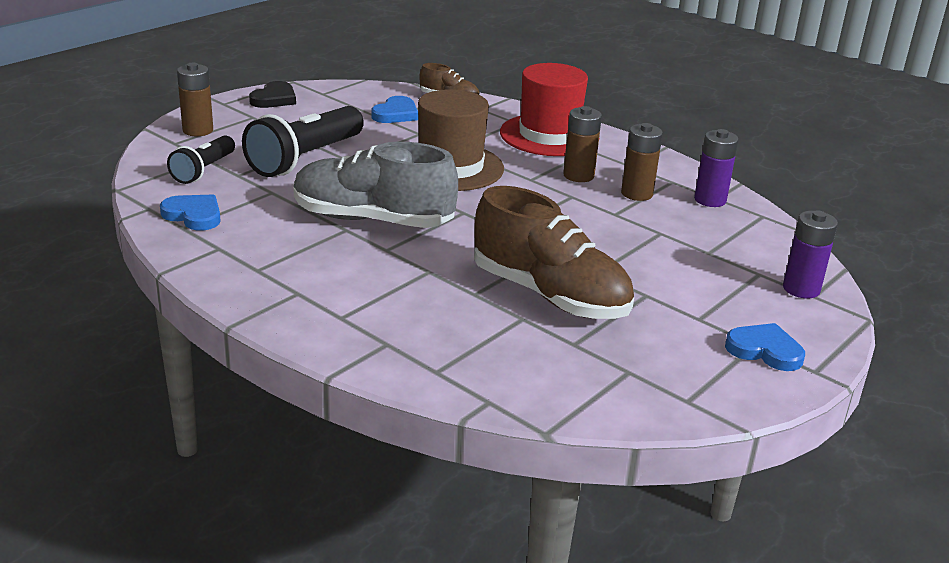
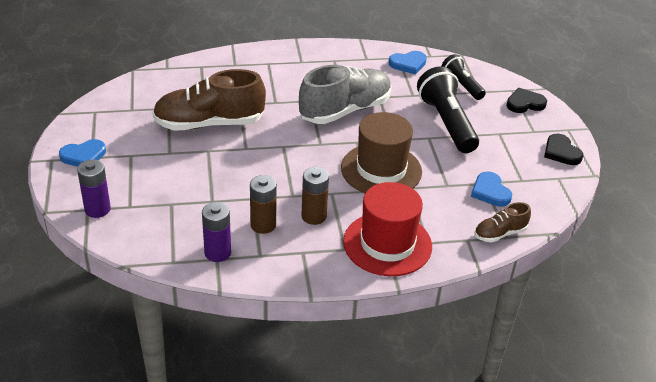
camera: 130 degrees right, 10 degrees up
(198, 130) = (525, 103): brown battery -> black heart

